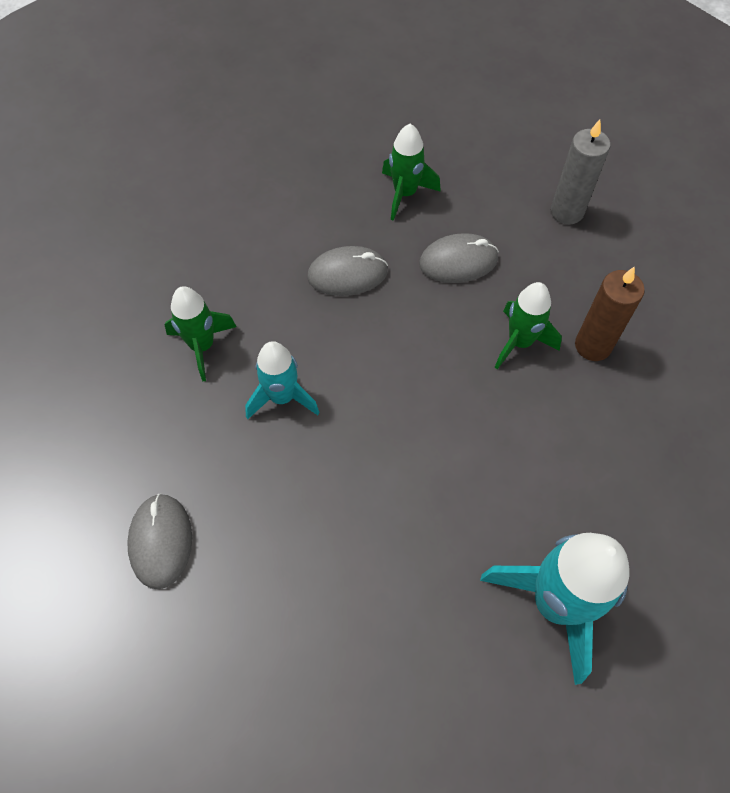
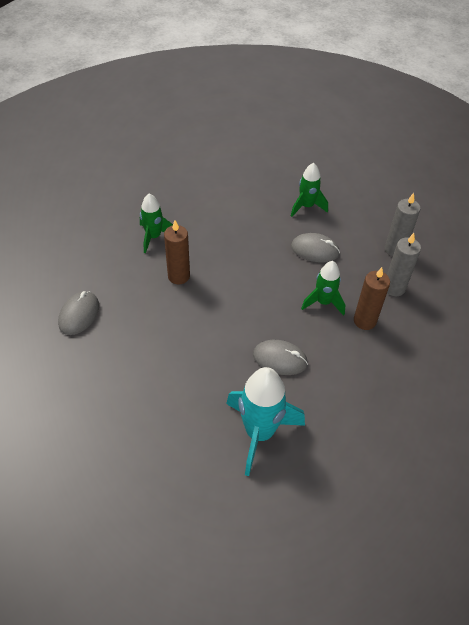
camera: 25 degrees right, 10 degrees down
(282, 397) = (179, 276): turquoise rocket -> brown candle
(347, 274) = (250, 233): grey mouse -> grey mouse (280, 359)
(601, 274) = (394, 288): none -> grey candle

